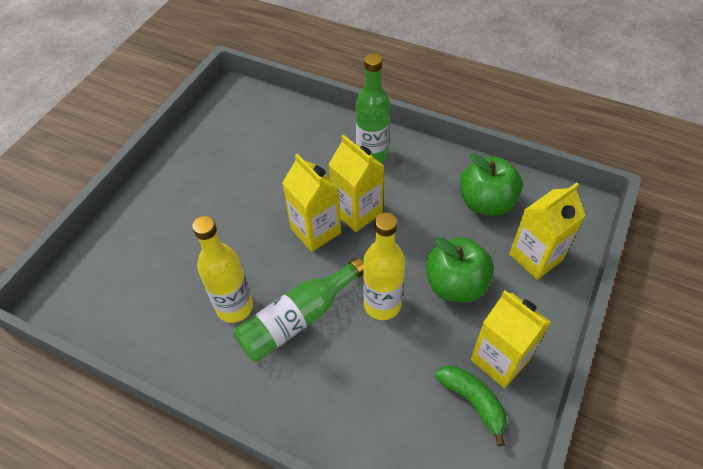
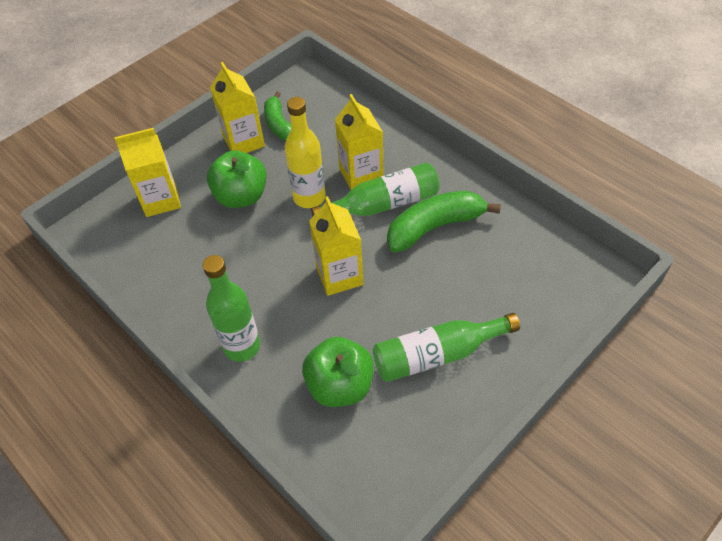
camera: 160 degrees left, 0 degrees up
(210, 190) = (437, 354): none -> green bottle
(234, 307) = (435, 227): yellow bottle -> green banana
(357, 212) = (290, 283): yellow carton -> yellow carton (361, 175)
(486, 203) = (164, 258): green apple -> green apple (340, 386)

